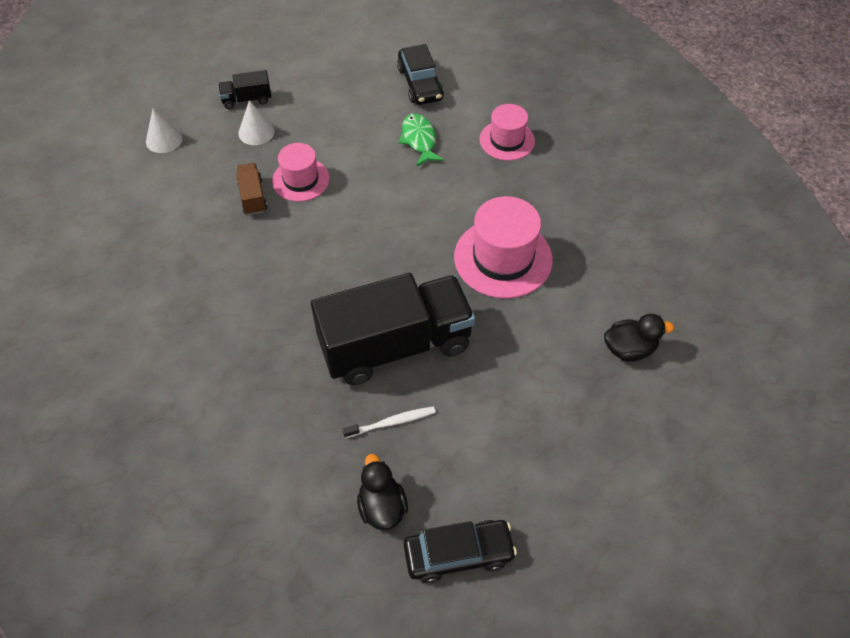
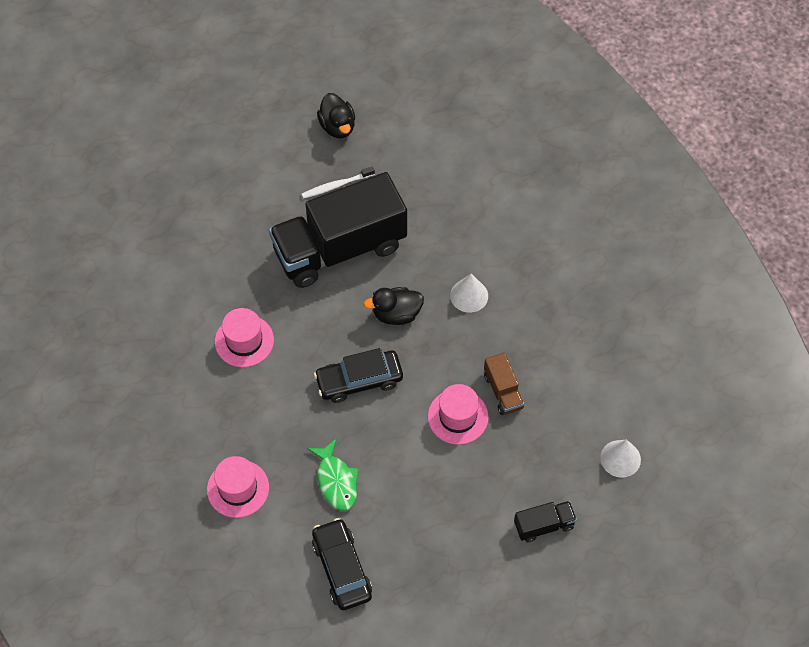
camera: 175 degrees right, 5 degrees up
(256, 132) = (521, 477): white cone -> white cone (469, 295)
(458, 554) = (279, 101): black car -> black car (359, 380)
(503, 258) = (244, 341): pink hat -> pink hat, size x0.62
(629, 349) = (134, 260): black duck -> black duck (396, 314)

